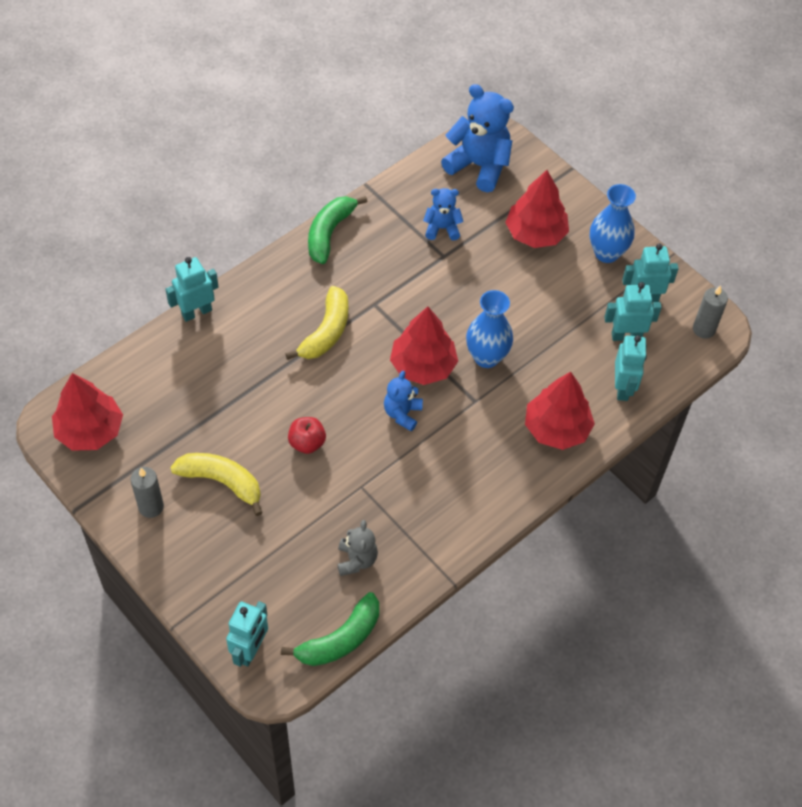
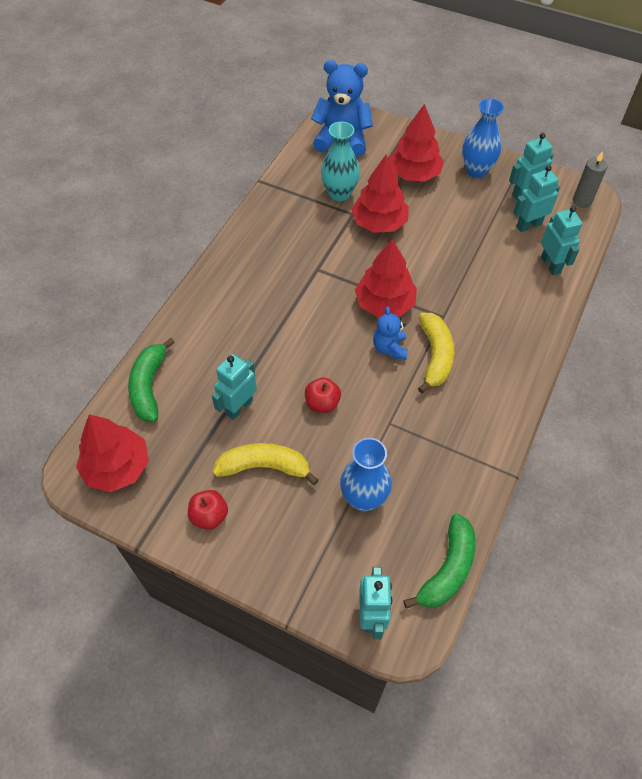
camera: 20 degrees left, 0 degrees up
(151, 507) = (209, 516): grey candle -> red apple
(196, 312) = (167, 327): turquoise robot -> turquoise robot (239, 407)
(326, 332) = (289, 305): yellow banana -> yellow banana (435, 356)
(329, 233) = (250, 226): green banana -> green banana (149, 386)
(356, 560) = (421, 489): grey teddy bear -> none
(442, 228) = (339, 193): blue teddy bear -> turquoise vase
(486, 357) = (432, 279): blue vase -> blue vase (364, 498)
(556, 428) = (520, 314): red tree -> red tree (379, 223)

